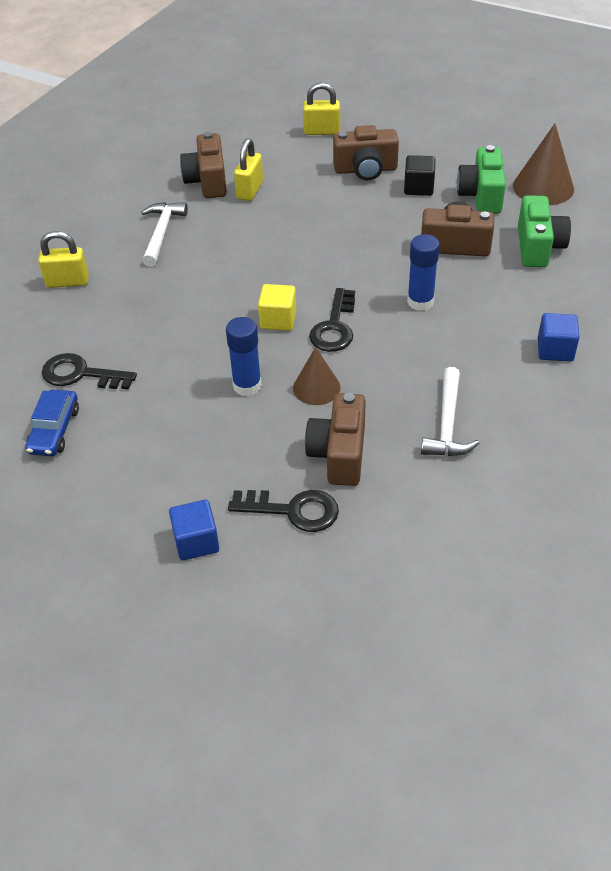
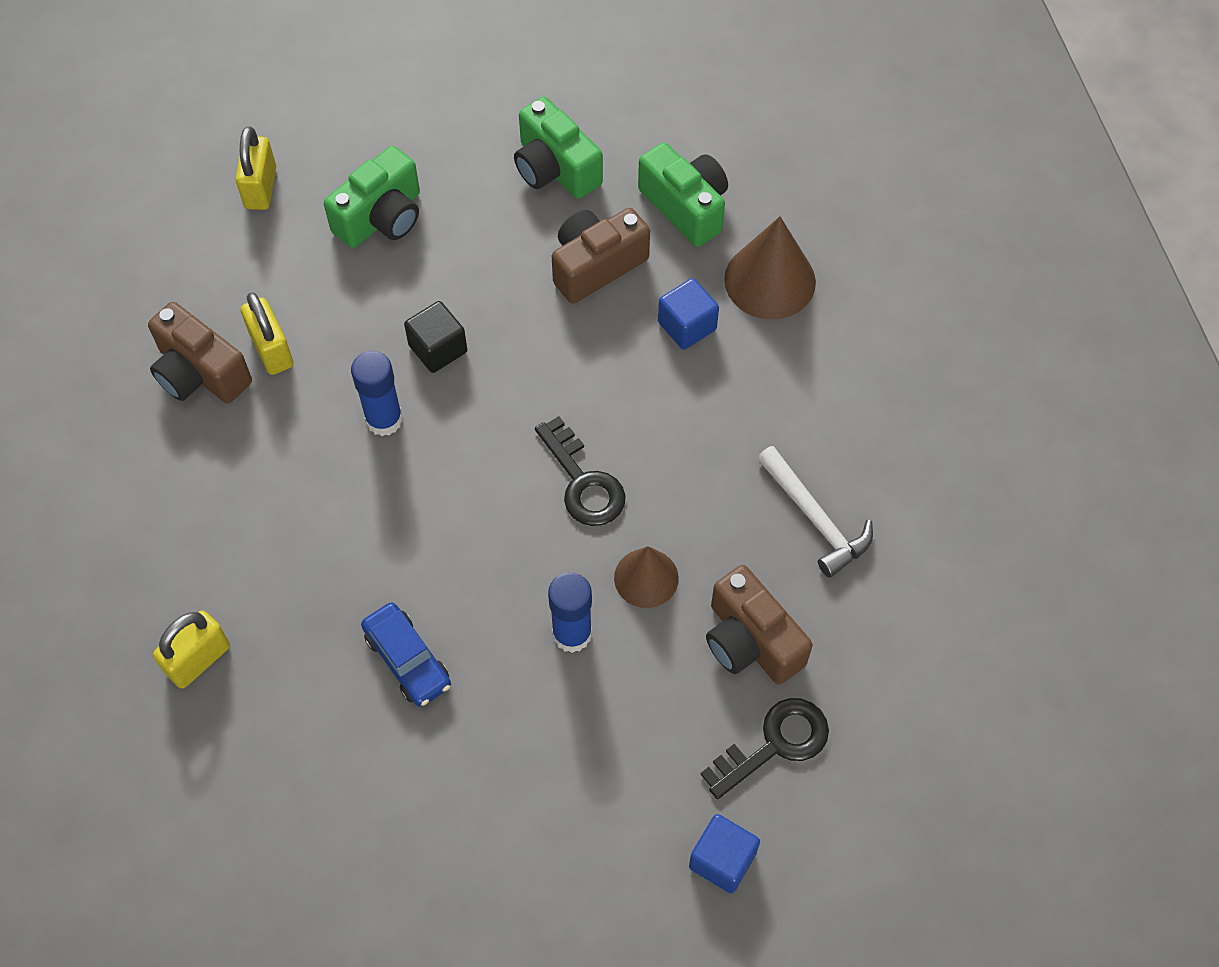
camera: 45 degrees left, 15 degrees up
(54, 430) = (427, 865): blue car -> blue car (407, 660)
(81, 374) = (371, 770): black key -> none
(161, 233) = (234, 498): white hammer -> none
(278, 320) = (512, 519): yellow cube -> none
(322, 131) = (261, 188): yellow padlock -> yellow padlock turned 45 degrees counterclockwise
(365, 170) = (381, 217): brown camera -> green camera
(418, 188) = (473, 204): black cube -> black cube (438, 348)
(420, 302) = (638, 377): blue glue stick -> blue glue stick (384, 419)
(543, 187) = (610, 109): brown cone -> brown cone (770, 280)
(555, 350) = (828, 342): blue cube -> blue cube (687, 326)

